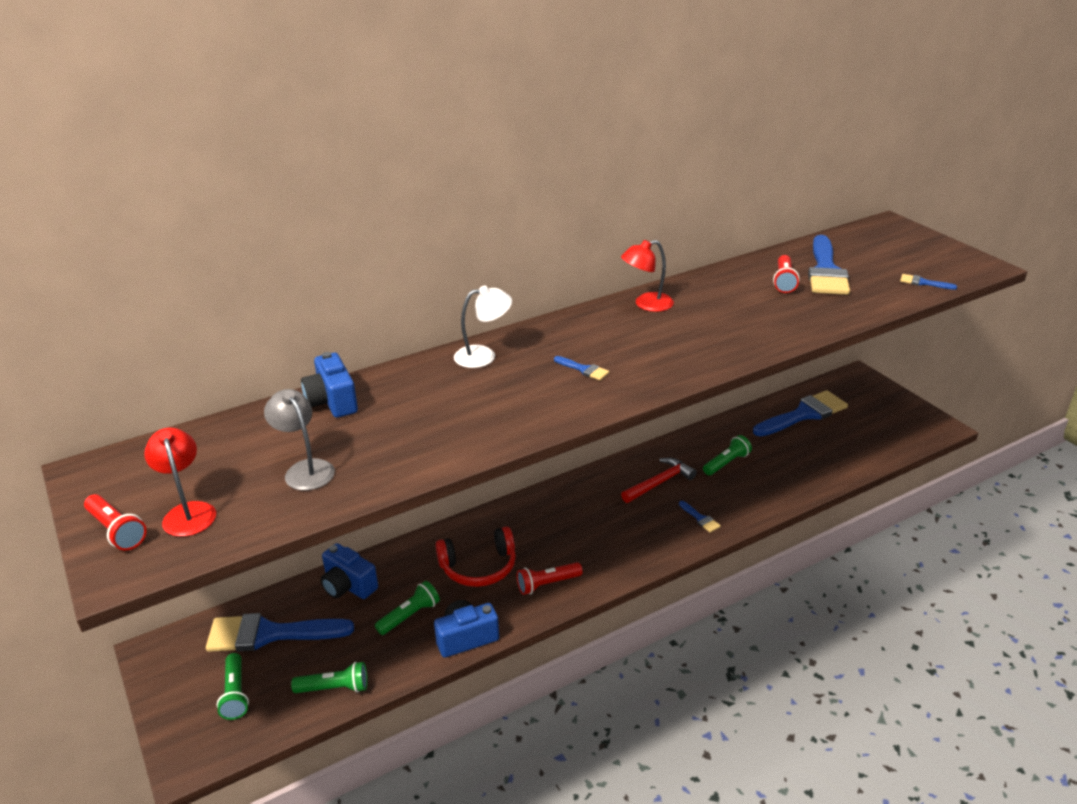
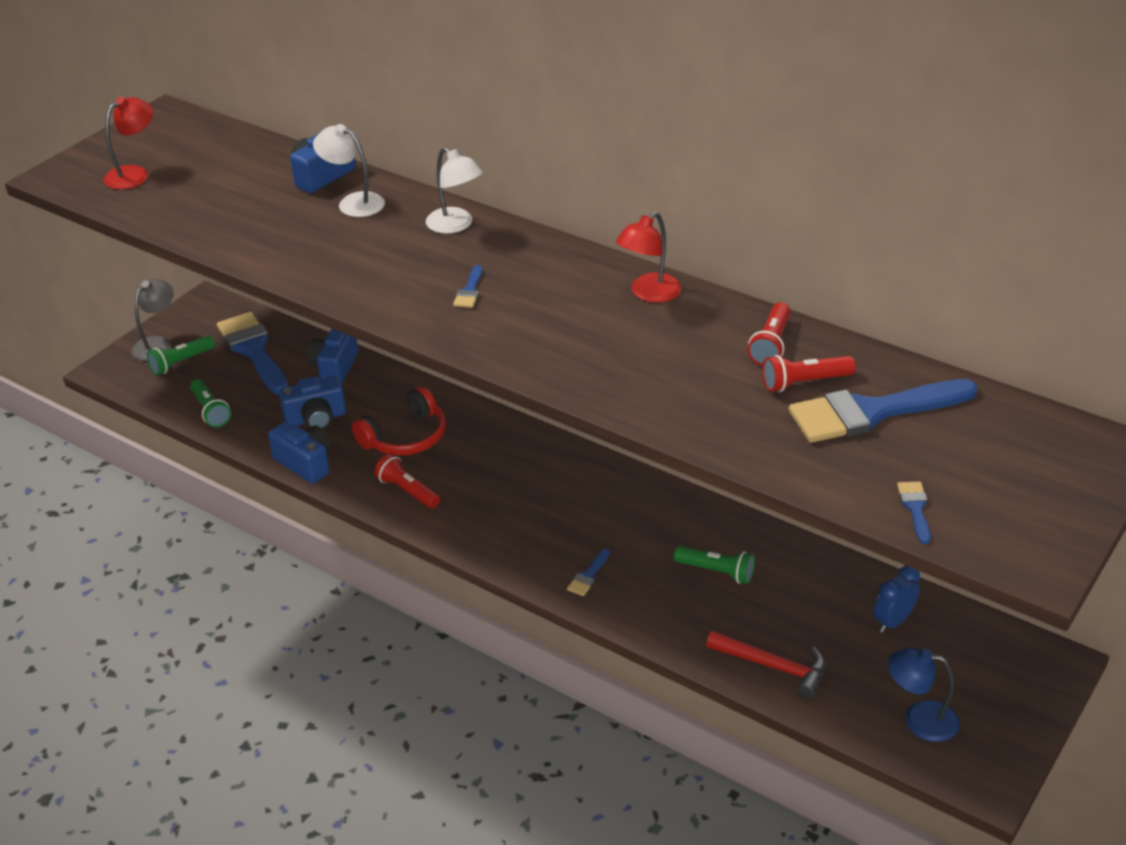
camera: 65 degrees right, 5 degrees up
(116, 531) = (100, 156): red flashlight -> red flashlight (771, 344)
(305, 469) = (214, 201): grey lamp -> grey lamp (157, 344)
(396, 394) = (353, 202): none -> white lamp
(409, 616) = (316, 419): green flashlight -> blue camera
(479, 567) = (405, 437): red headphones -> red headphones turned 90 degrees counterclockwise
(646, 304) = (649, 294): red lamp -> red lamp turned 90 degrees counterclockwise
(659, 482) = (634, 524): red hammer -> red hammer (773, 666)
(804, 414) = (893, 621): blue brush -> blue clock
(886, 432) = (919, 719): none -> blue lamp

